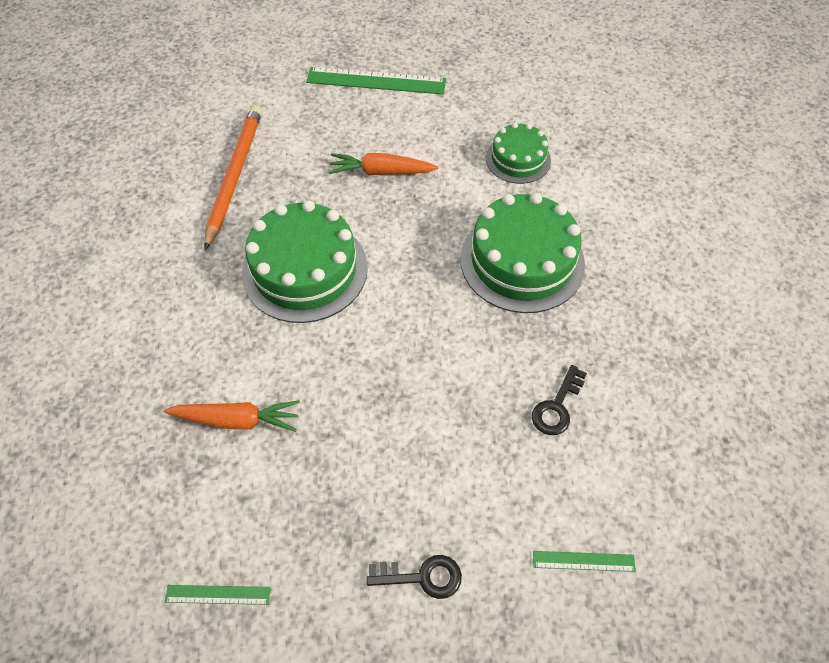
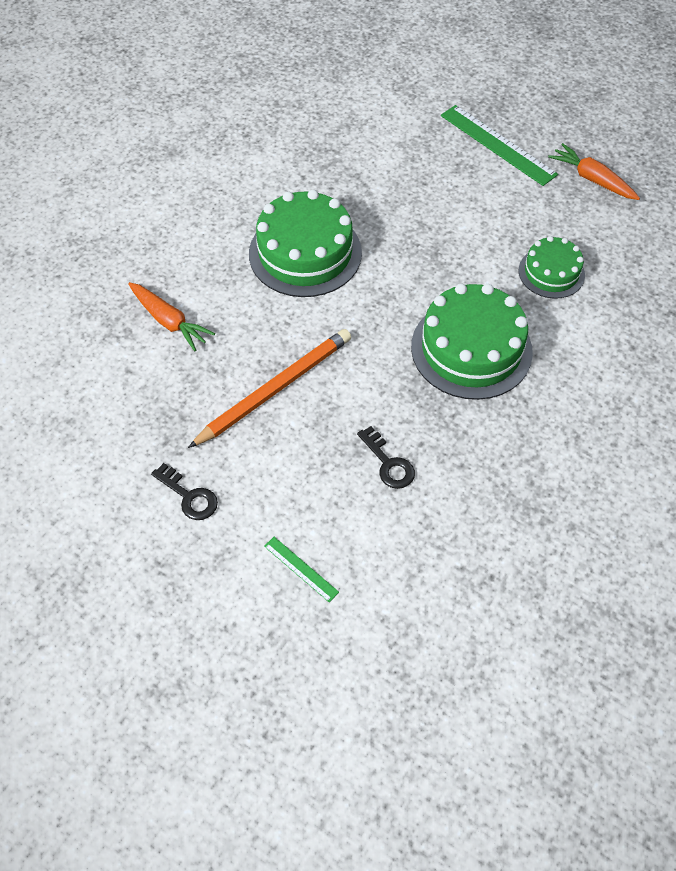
camera: 40 degrees right, 0 degrees up
(217, 595) = (64, 414): green ruler -> none
(234, 175) = (320, 156): orange pencil -> orange pencil (275, 389)
(380, 172) = (429, 217): orange carrot -> orange carrot (592, 179)
(557, 406) = (388, 463): black key -> black key turned 105 degrees counterclockwise

